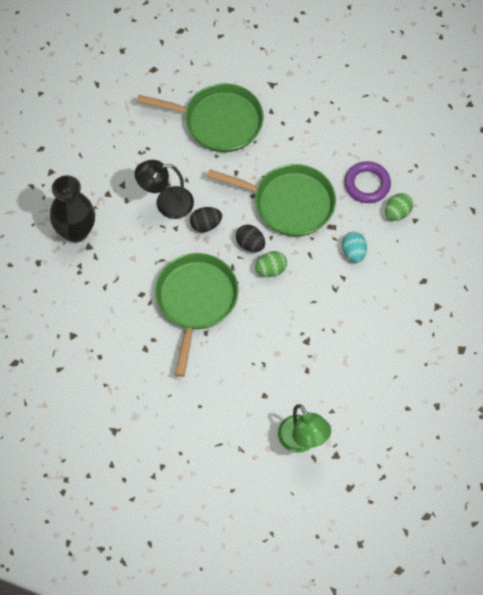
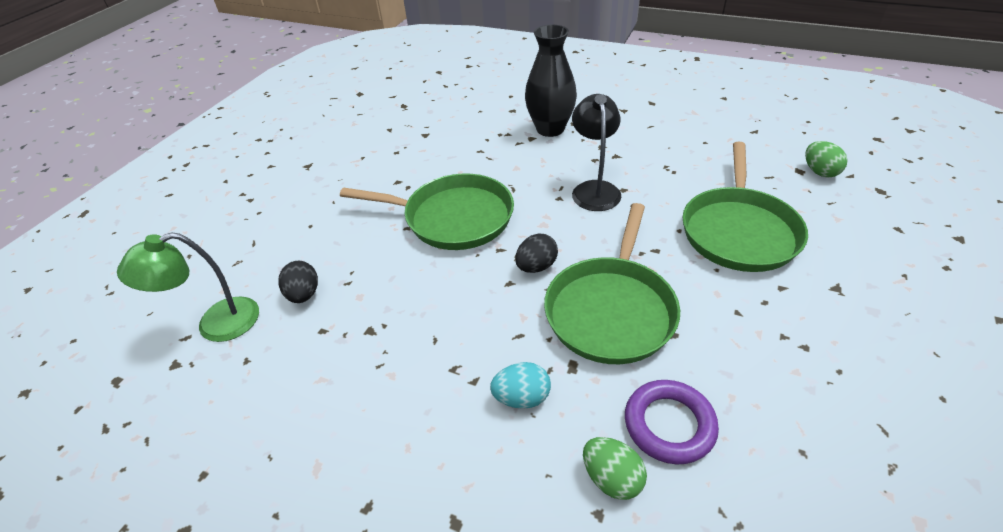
camera: 95 degrees right, 20 degrees down
(205, 225) = (565, 223): black egg -> black egg (304, 294)
(271, 270) = (493, 289): green egg -> green egg (819, 172)

